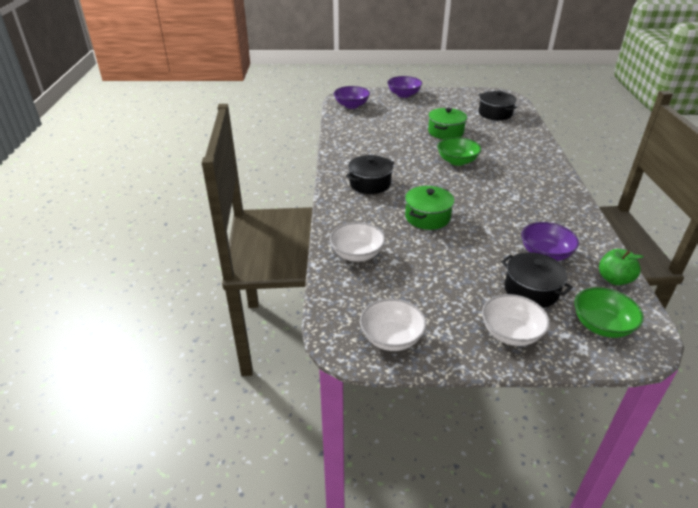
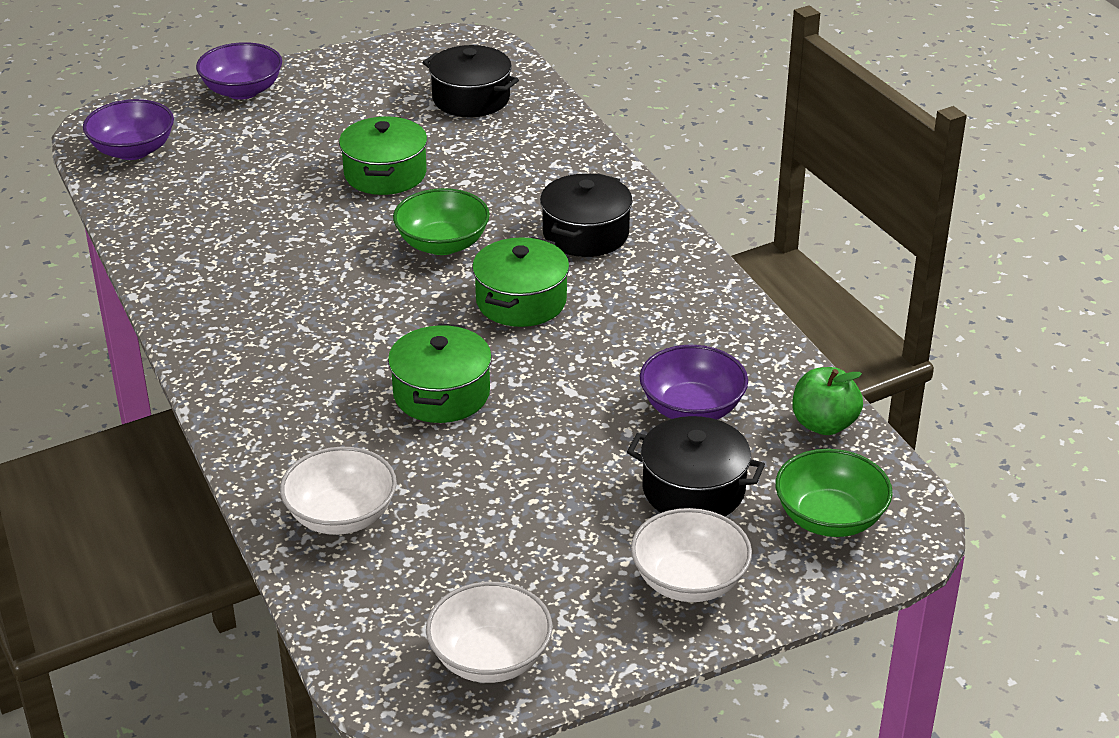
camera: 25 degrees left, 0 degrees up
(370, 183) = (284, 348): black pot -> black pot (585, 234)
(481, 190) = (521, 301): none -> green pot

